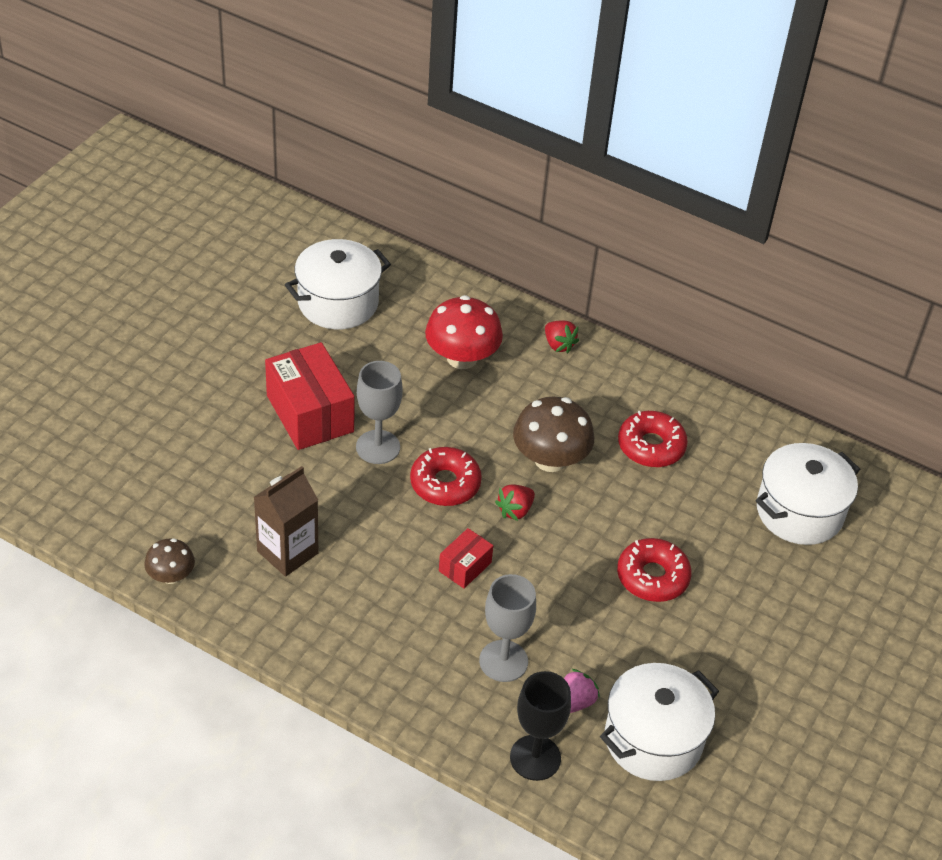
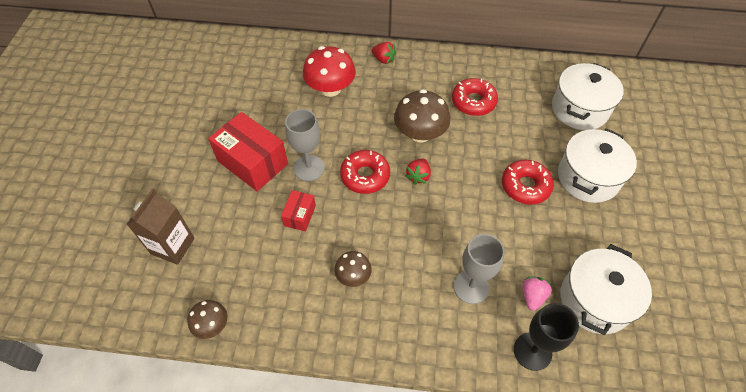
camera: 20 degrees left, 10 degrees up
(287, 552) = (286, 269): brown carton -> brown carton (173, 246)
(338, 303) = (234, 81): white pot -> white pot (588, 177)
(364, 591) = (353, 276): none -> brown mushroom
(465, 567) = (409, 229): red box -> red box (299, 215)

